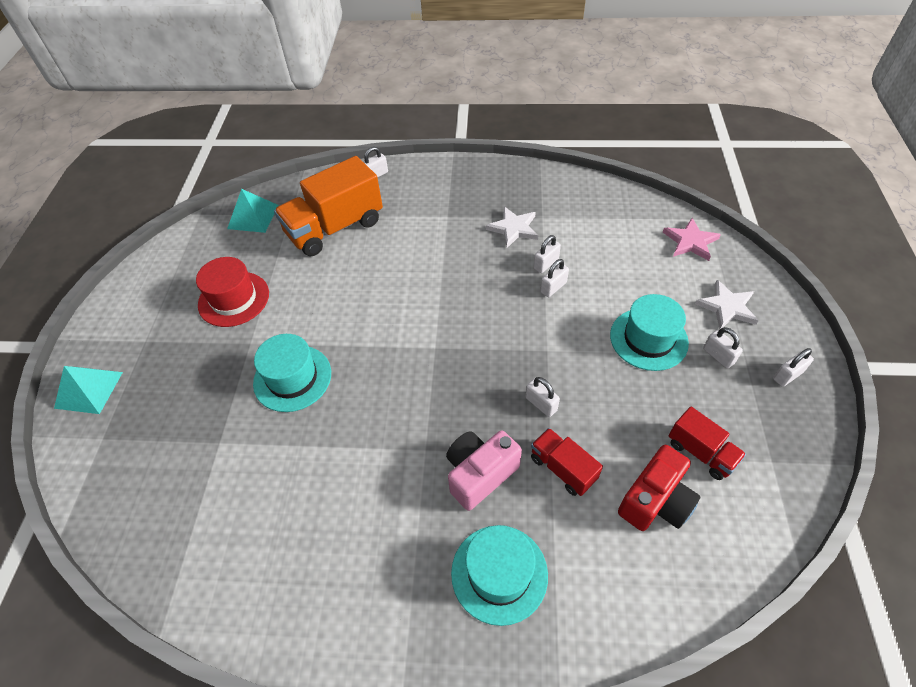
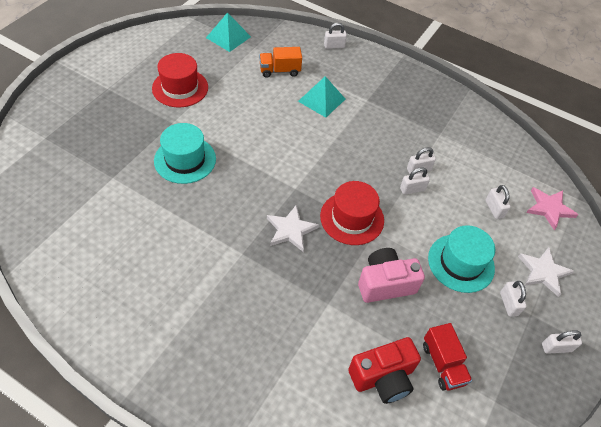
camera: 20 degrees right, 0 degrees up
(88, 390) = (55, 103): turquoise pyramid -> turquoise pyramid (321, 100)
(335, 228) = (279, 71): orange truck -> orange truck, size x0.52
(480, 474) = (269, 289): pink camera -> pink camera (385, 283)
(499, 573) = (237, 361): turquoise hat -> none
(513, 228) = (412, 132): white star -> white star (291, 230)
(514, 349) = (352, 218): none -> red hat
(541, 404) = (345, 266): white padlock -> white padlock (494, 209)
(562, 468) = (330, 318): red truck -> none

